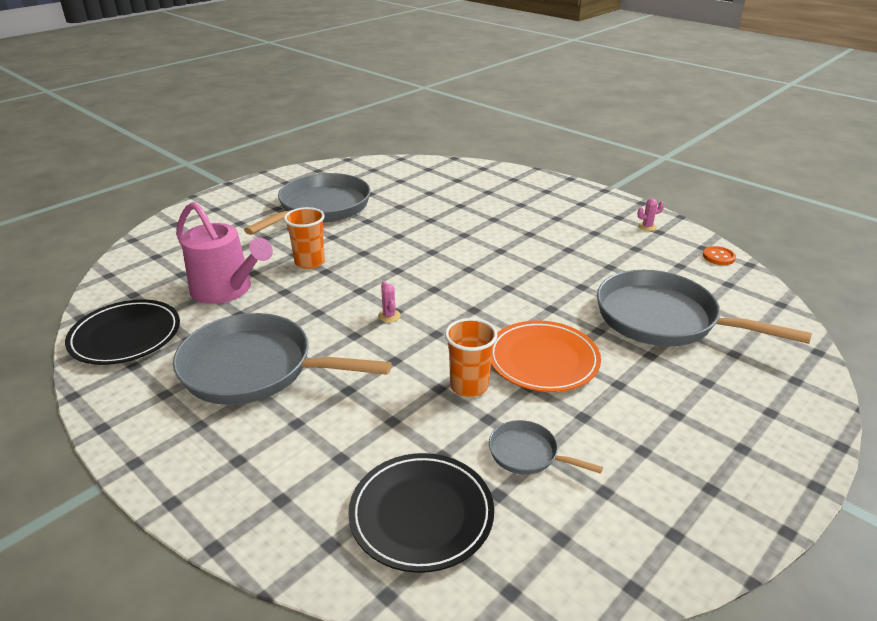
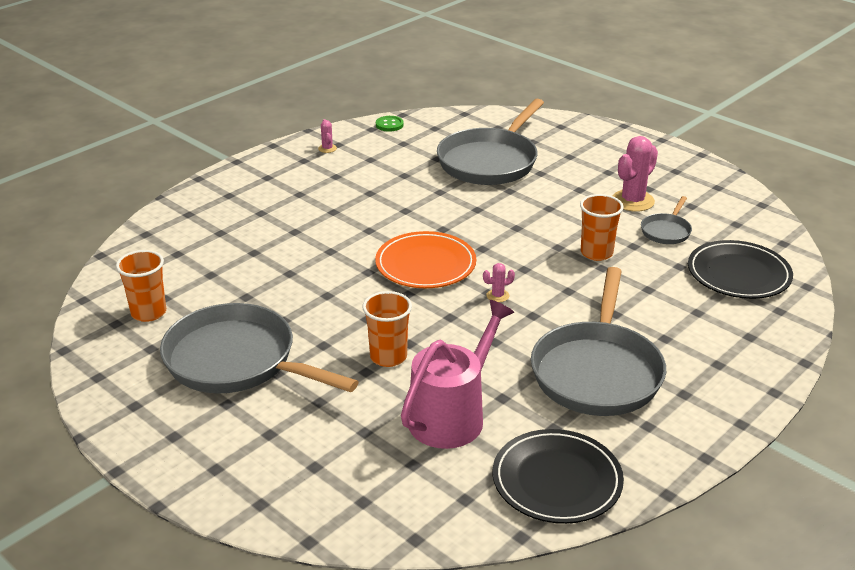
camera: 90 degrees left, 0 degrees up
(383, 177) = (148, 313): none -> orange cup
(543, 360) = (555, 218): orange plate -> orange plate (425, 264)
(601, 430) = (633, 201): none -> pink cactus
(718, 257) = (389, 125): orange button -> green button

